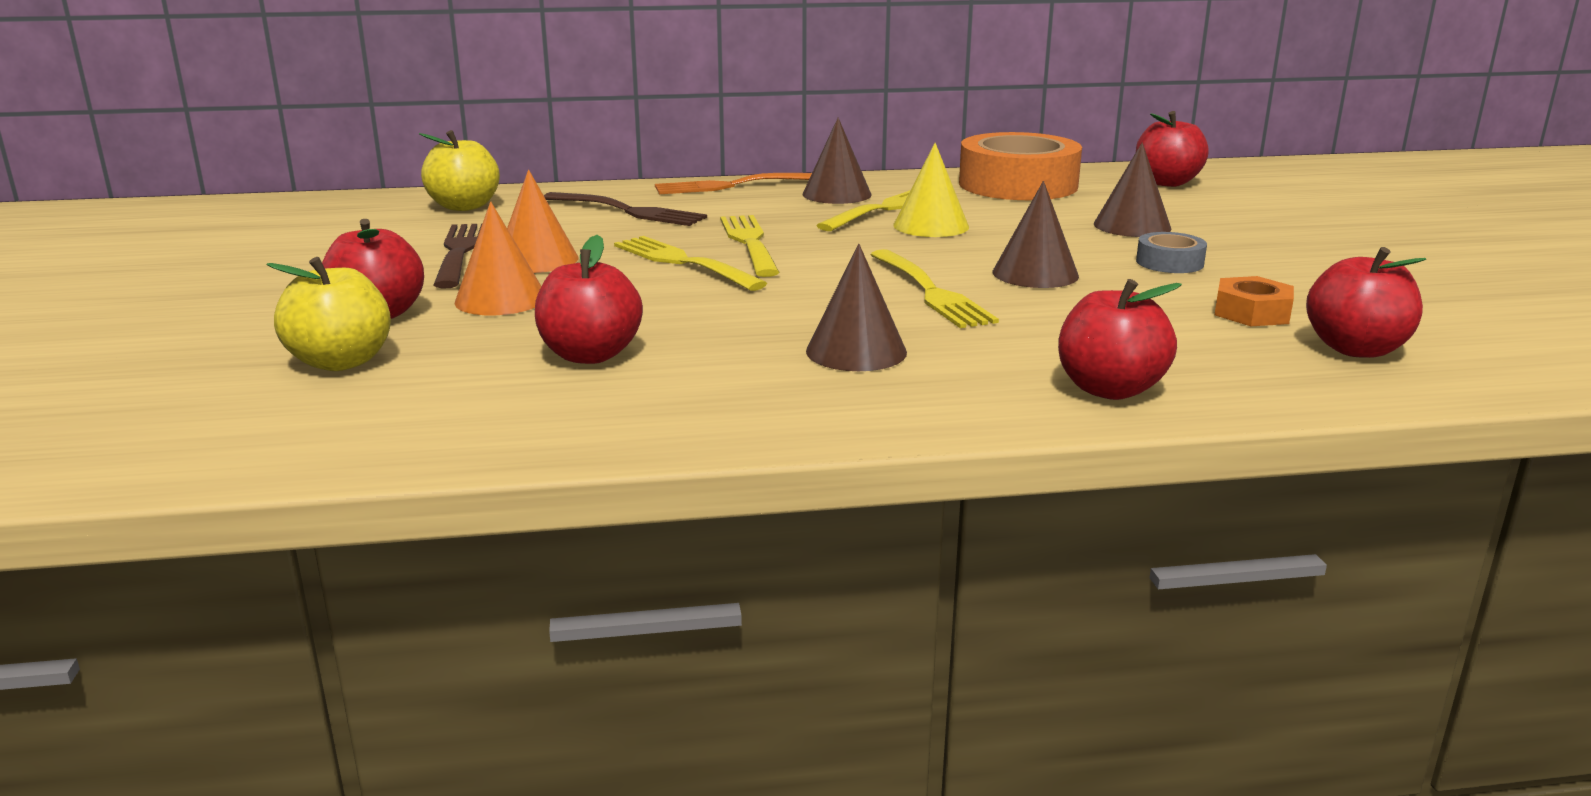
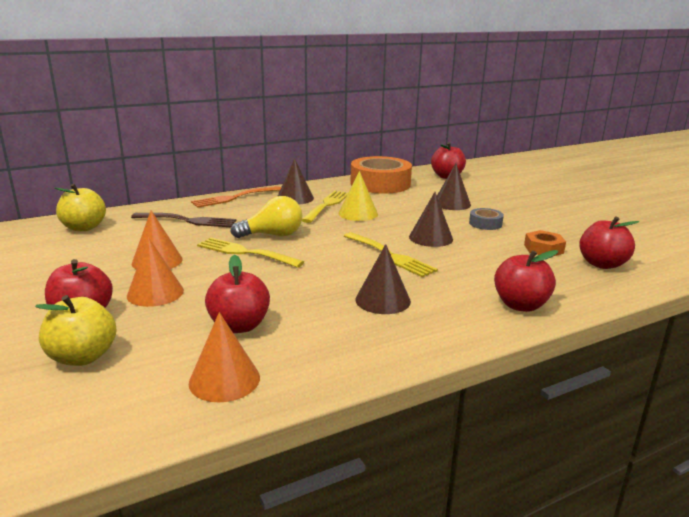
camera: 20 degrees left, 0 degrees up
(460, 253) = (105, 262): brown fork -> none
(512, 416) = (224, 380): none -> orange cone
(750, 243) = (273, 235): yellow fork -> yellow light bulb

